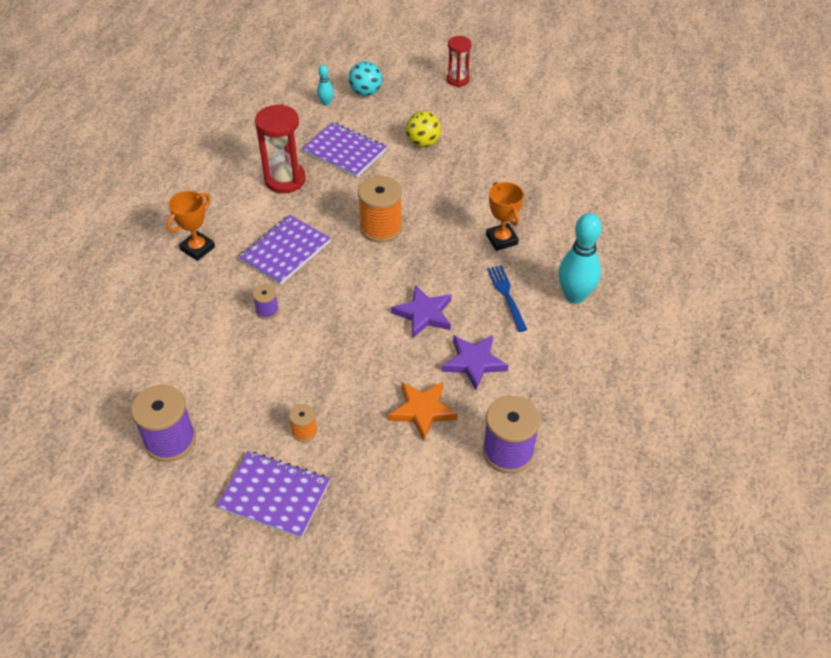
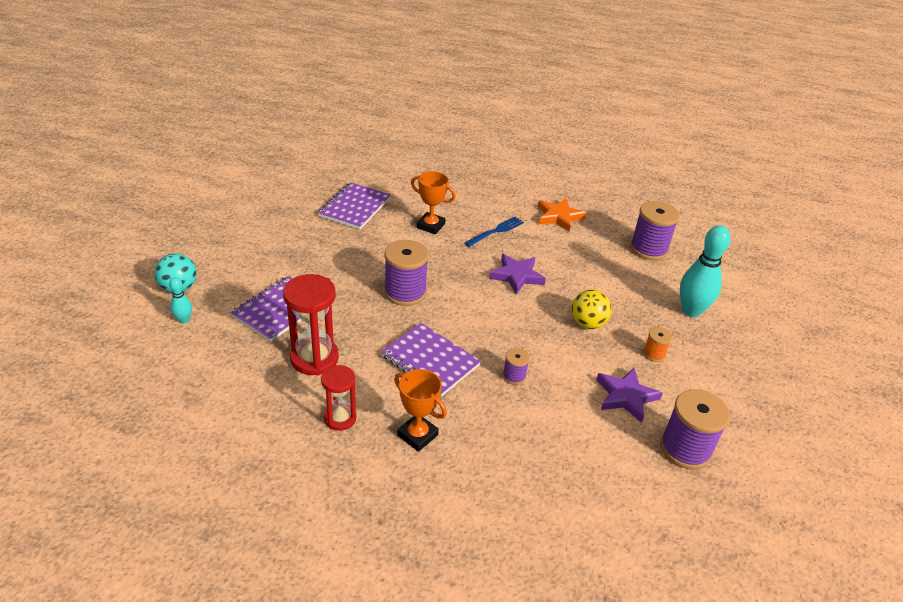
camera: 90 degrees left, 10 degrees down
(274, 495) = (722, 374): purple notebook -> purple notebook (355, 207)
(381, 228) = (405, 292): orange spool -> purple spool
(422, 410) = (619, 286): orange star -> orange star (559, 217)
(423, 143) = (285, 256): yellow ball -> yellow ball (587, 323)
(458, 80) = (190, 224): red hourglass -> red hourglass (340, 418)
(474, 362) = (567, 255): purple star -> purple star (626, 396)
(501, 239) = (430, 226): orange trophy -> orange trophy turned 45 degrees clockwise
(506, 295) = (496, 231): blue fork -> blue fork turned 150 degrees clockwise
(575, 296) = (497, 200): turquoise bowling pin -> turquoise bowling pin (691, 311)

